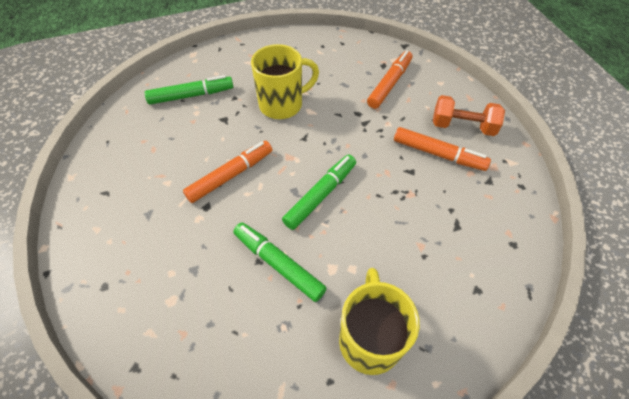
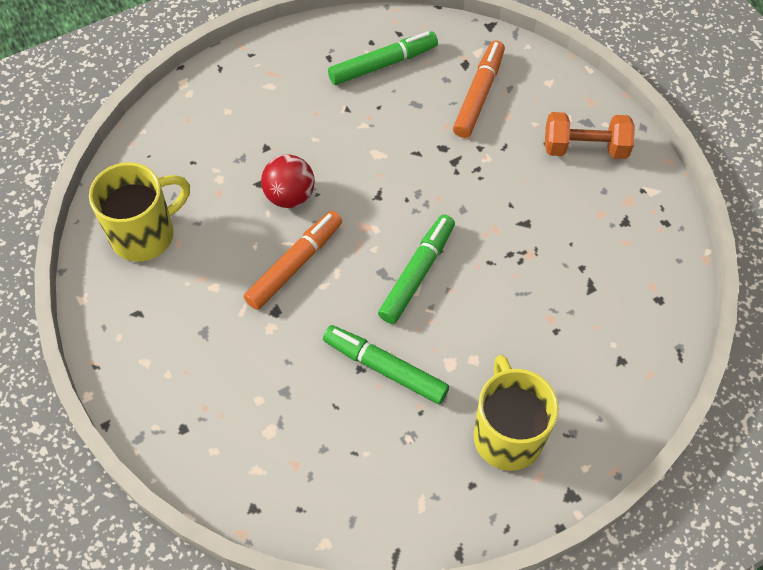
camera: 10 degrees left, 5 degrees up
(191, 95) = (204, 153): green marker -> green marker (383, 64)
(241, 129) = (290, 196): none -> red ball
(282, 105) = (336, 149): yellow mug -> yellow mug (145, 234)
(438, 154) = (558, 194): orange marker -> none

